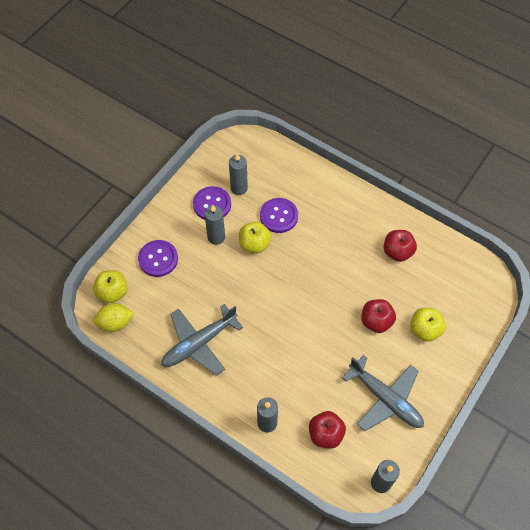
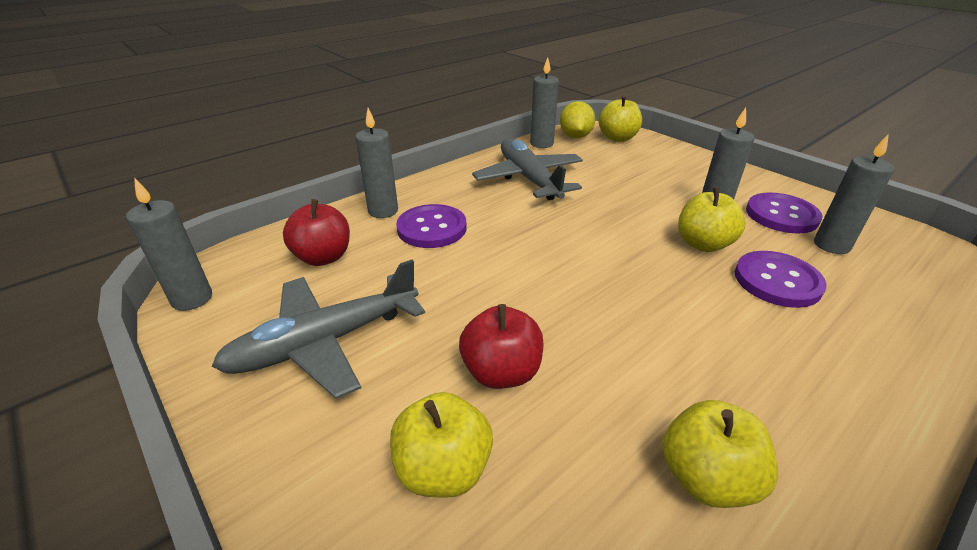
camera: 105 degrees right, 25 degrees down
(135, 345) = (541, 143): none -> grey candle
(158, 259) = (667, 166): purple button -> purple button (432, 228)
(397, 252) = (706, 478): red apple -> yellow apple

